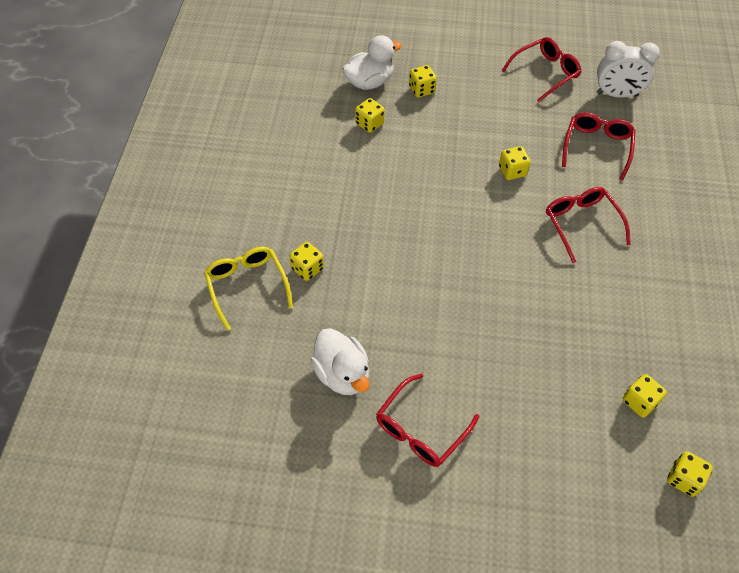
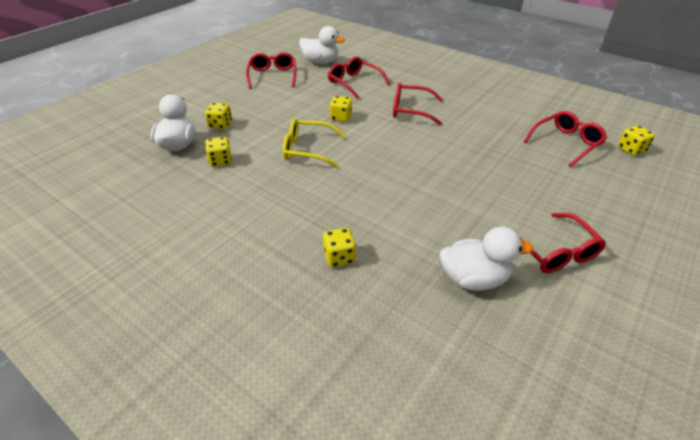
camera: 60 degrees left, 15 degrees down
(247, 286) = (323, 311): yellow glasses -> yellow glasses (307, 149)
(617, 94) = (320, 62): white clock -> white duck
(639, 402) = (566, 143): yellow dice -> red glasses

